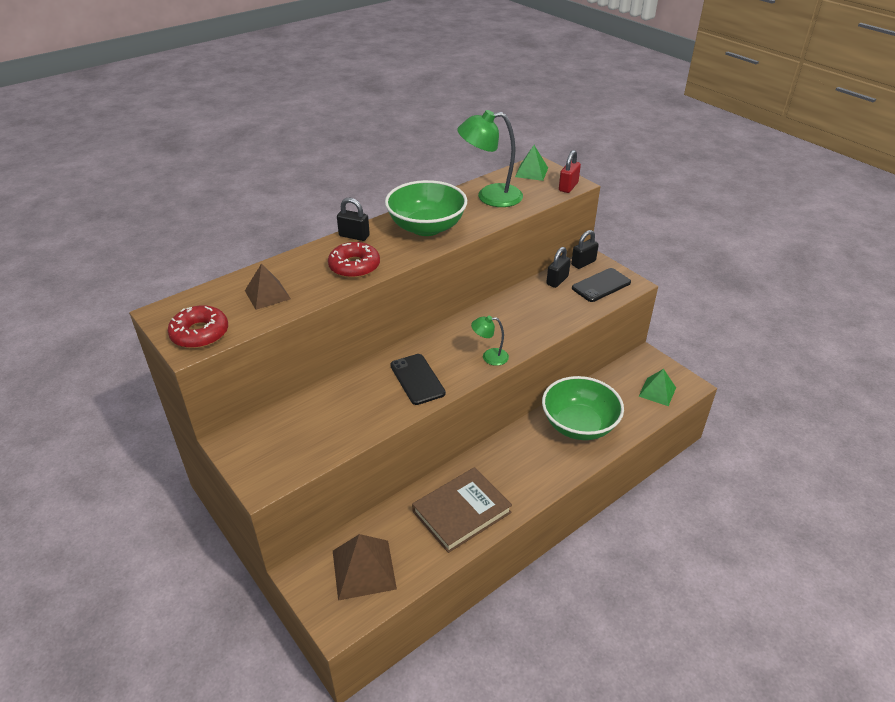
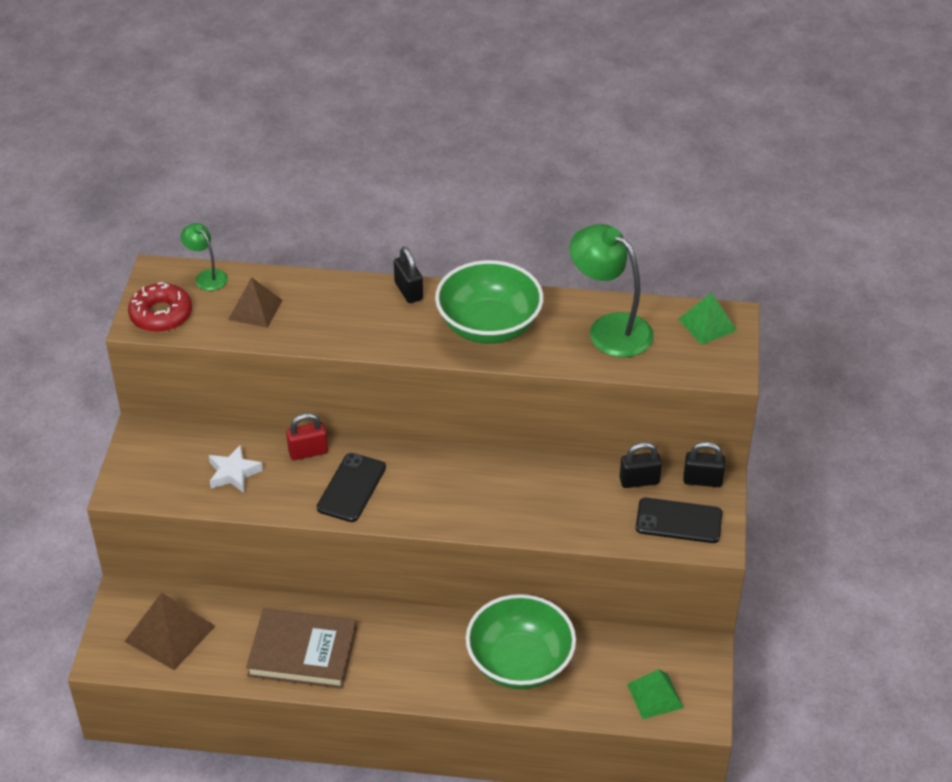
camera: 45 degrees right, 5 degrees up
(331, 421) = (233, 473): none -> white star
(354, 266) = (362, 328): red donut -> none
(489, 357) = (445, 514): green lamp -> green lamp (207, 276)
(568, 187) = (716, 372): red padlock -> red padlock (308, 452)

